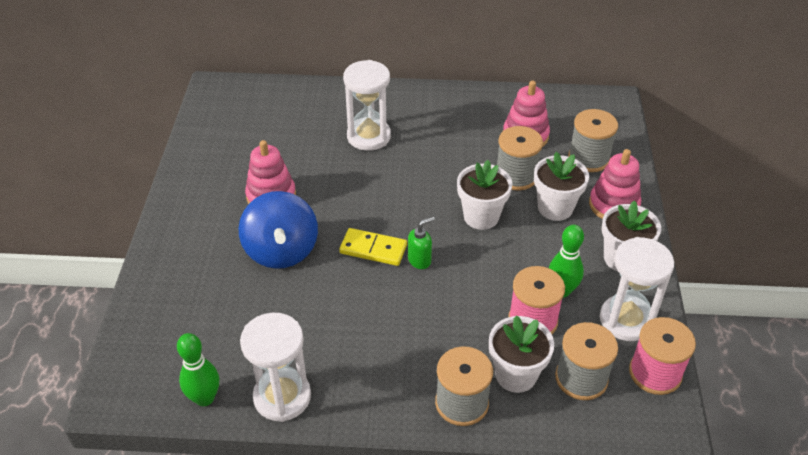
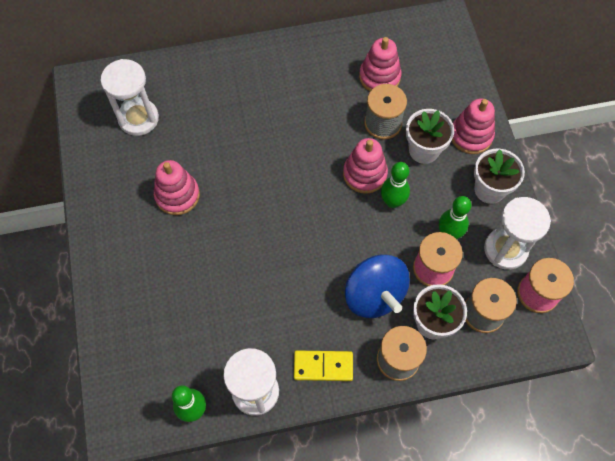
camera: 15 degrees left, 20 degrees up
(281, 251) = (206, 251): blue spinning top -> blue spinning top (374, 295)
(369, 136) = (242, 108): white hourglass -> white hourglass (138, 118)
(373, 249) = (284, 230): yellow domino -> yellow domino (323, 366)
(420, 260) = (326, 231): green soap dispenser -> none
(481, 216) = (365, 174): white flower pot -> pink stacking toy
(504, 248) = (392, 202): none -> green bowling pin
(588, 158) = (439, 90): grey spool -> none

